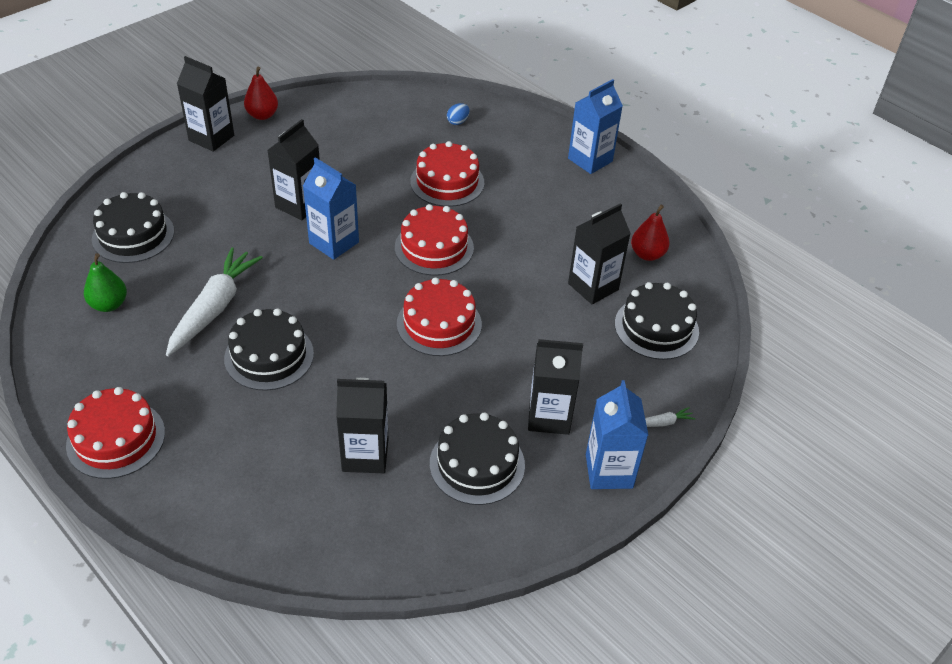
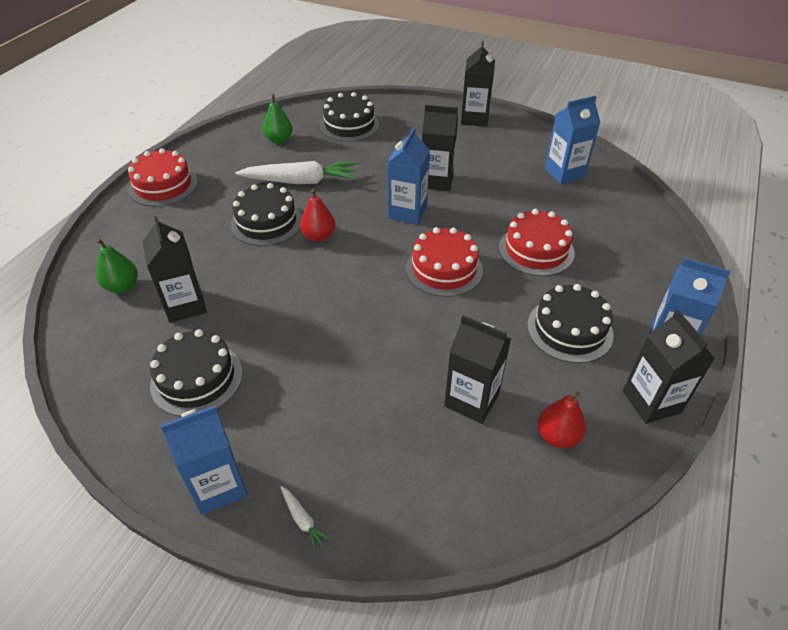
camera: 70 degrees right, 0 degrees up
(262, 115) = (522, 130): red pear -> red pear (319, 236)
(296, 509) = (122, 286): none -> green pear
(354, 120) = (564, 173): none -> blue carton
(439, 324) = (351, 302): red cake -> none
(458, 122) = (626, 230): blue egg -> none
(549, 416) = (272, 415): black carton -> black carton (651, 402)
(656, 327) = (445, 476): black cake -> black cake (569, 329)

